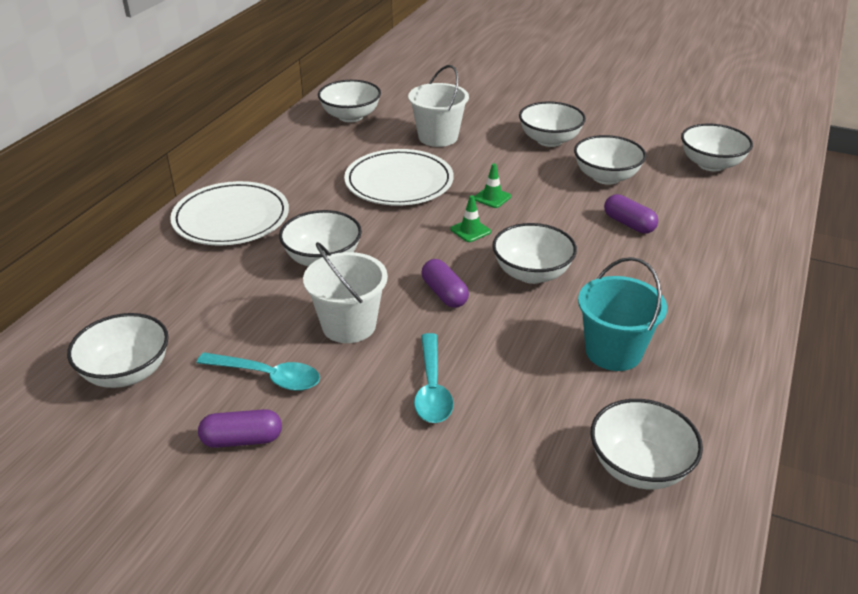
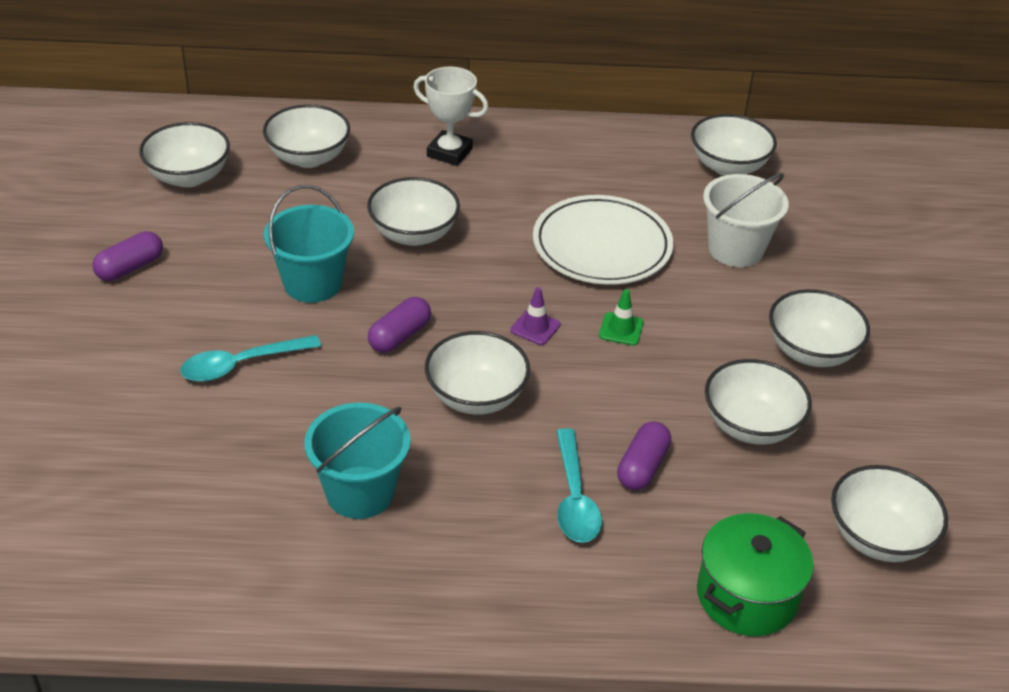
camera: 65 degrees right, 5 degrees up
(231, 218) = (449, 152): white plate -> white trophy
(242, 440) = (130, 267): purple capsule -> purple capsule turned 75 degrees clockwise
(267, 376) = (215, 256): turquoise spoon -> turquoise spoon (574, 498)
(349, 325) = (313, 283): white bucket -> turquoise bucket
(470, 230) = (535, 327): green traffic cone -> purple traffic cone
(639, 467) = (179, 540): white bowl -> white bowl (308, 157)
(748, 217) = (747, 595): none -> green pot

